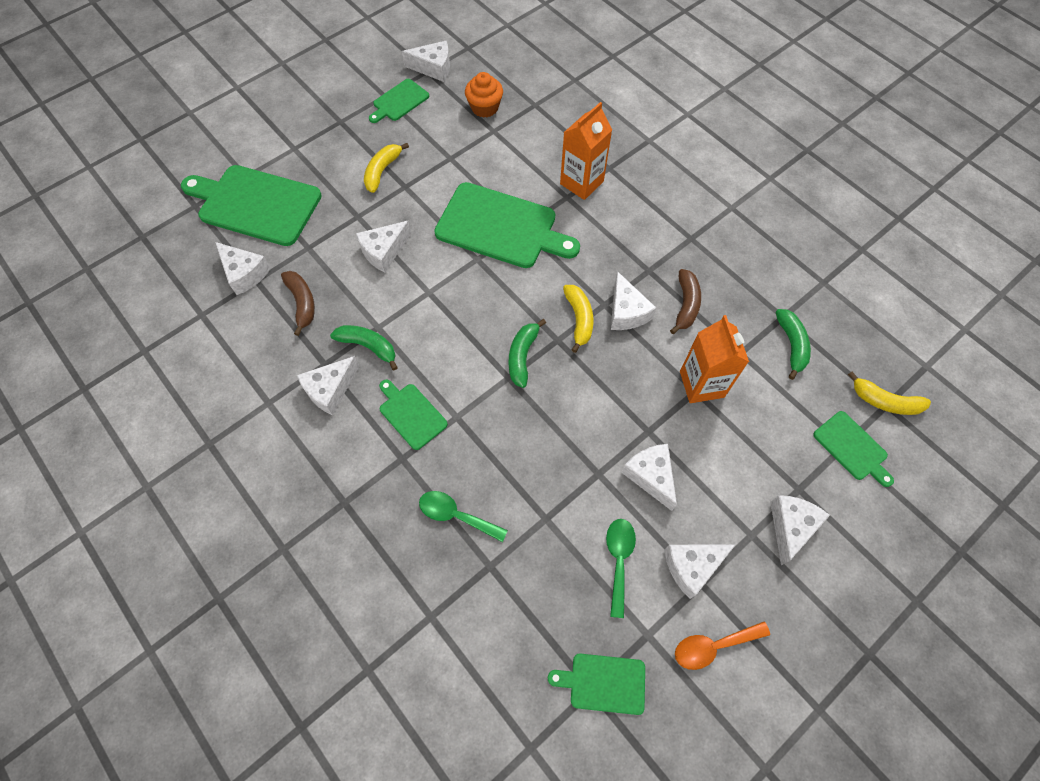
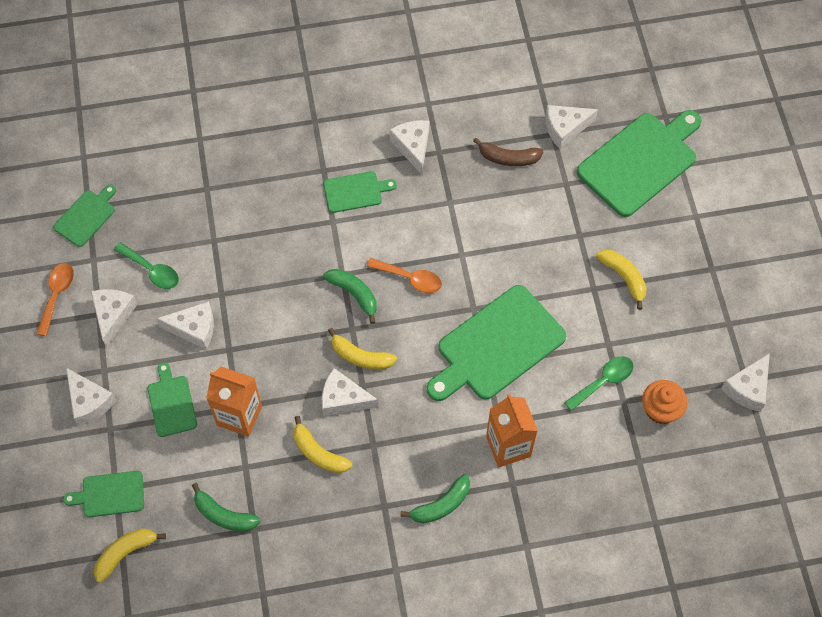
camera: 120 degrees right, 0 degrees up
(368, 346) = (435, 188): green banana -> green banana (441, 505)
(384, 251) = (526, 239): white cheese -> none
(399, 101) = (712, 333): green cutting board -> green cutting board (171, 403)
(456, 515) = (256, 185): green spoon -> green spoon (603, 381)
(478, 320) = (410, 278): none -> orange spoon
(686, 305) = (318, 453): brown banana -> yellow banana

